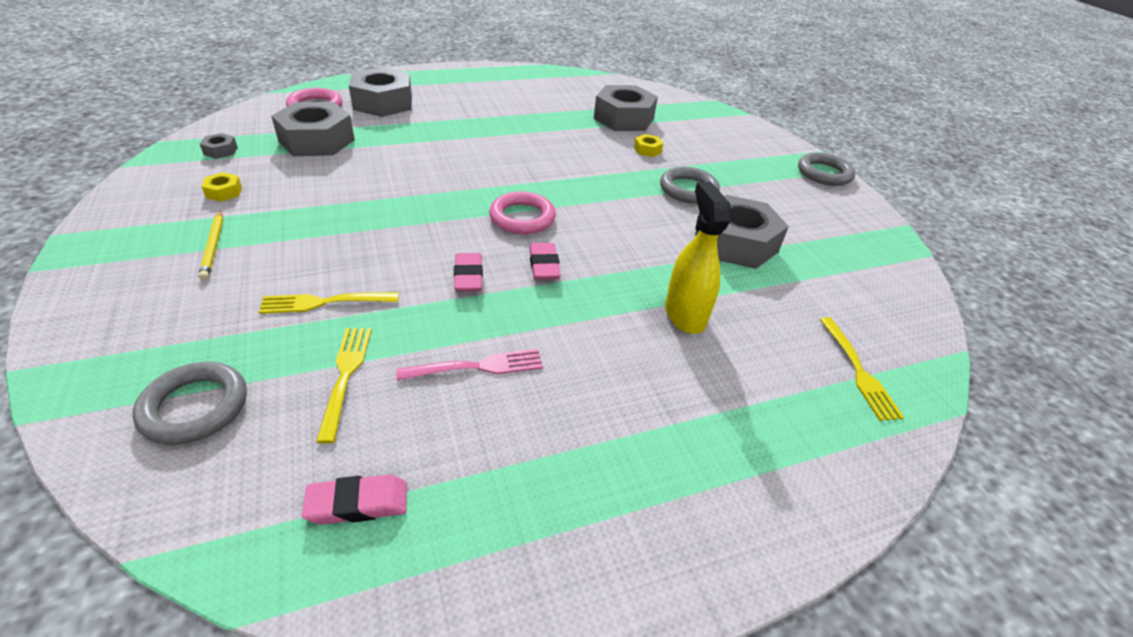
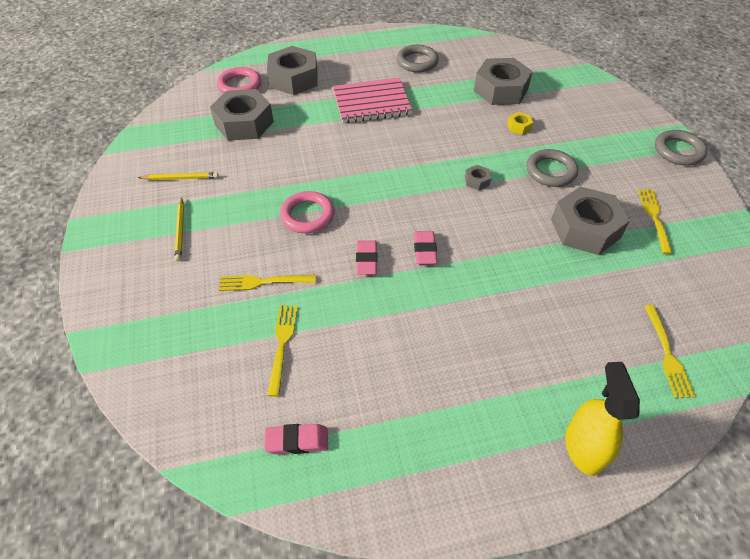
camera: 10 degrees right, 10 degrees up
(195, 407) = (187, 365): grey ring -> grey ring (417, 62)
(220, 151) = (172, 136): grey nut -> grey nut (477, 181)
(224, 192) = (181, 178): yellow nut -> yellow pencil
(476, 126) = (371, 103): none -> pink notebook
(477, 366) = (373, 340): pink fork -> none
(522, 217) = (409, 202): pink ring -> pink ring (307, 215)
(685, 314) = (533, 298): yellow spray bottle -> yellow spray bottle (583, 447)
(812, 232) = (654, 217): none -> yellow fork

